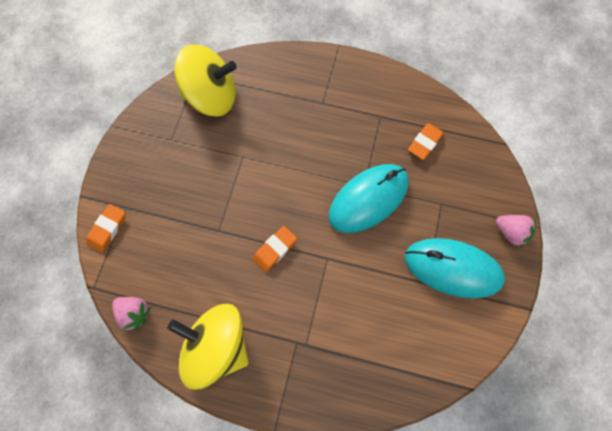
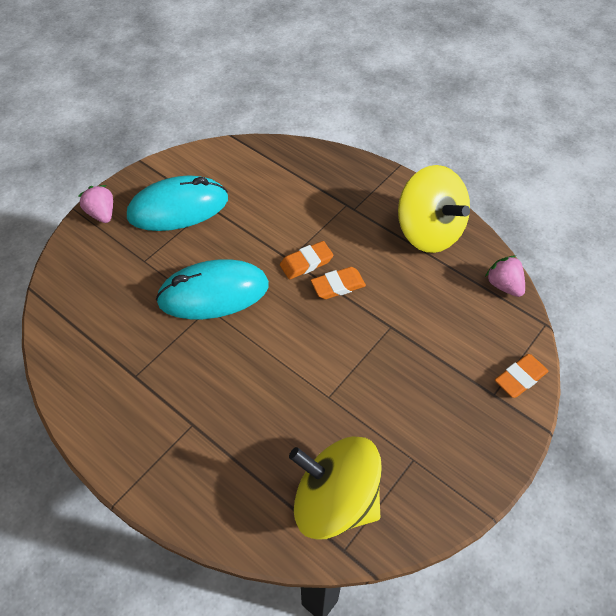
camera: 155 degrees left, 15 degrees down
(425, 143) = (110, 324): orange eraser -> orange eraser (306, 263)
(452, 268) = (178, 208): turquoise mouse -> turquoise mouse turned 60 degrees counterclockwise

